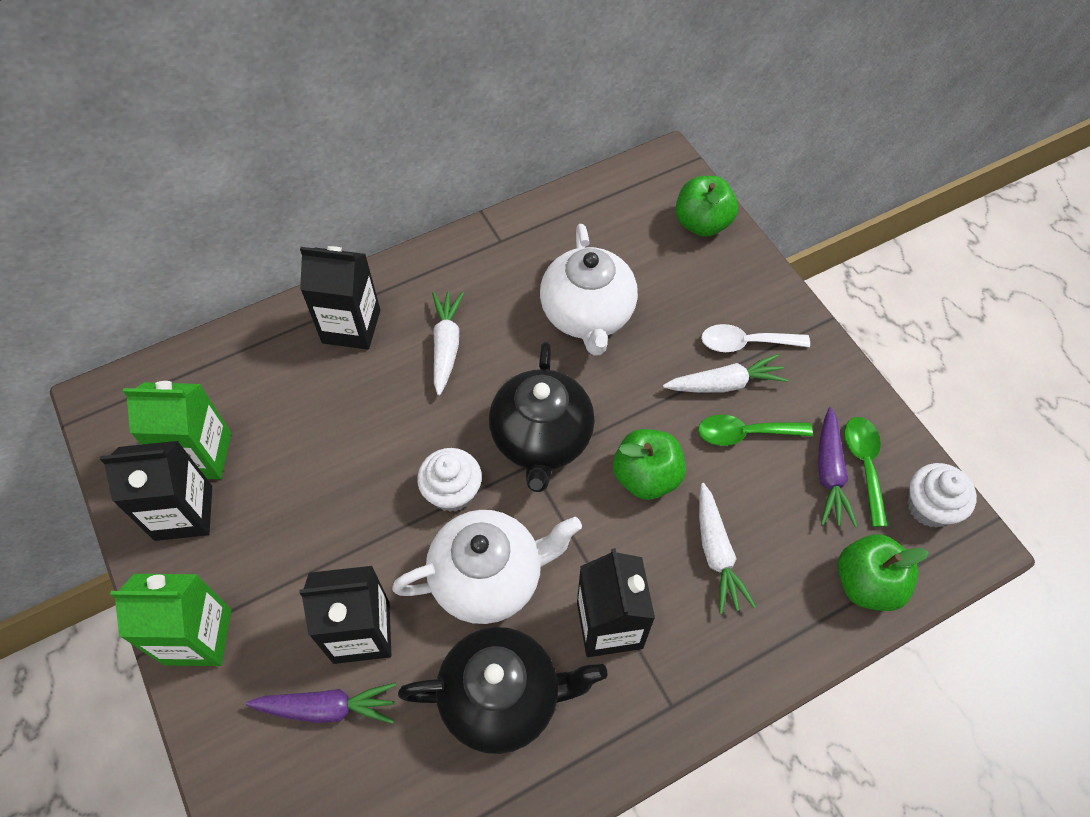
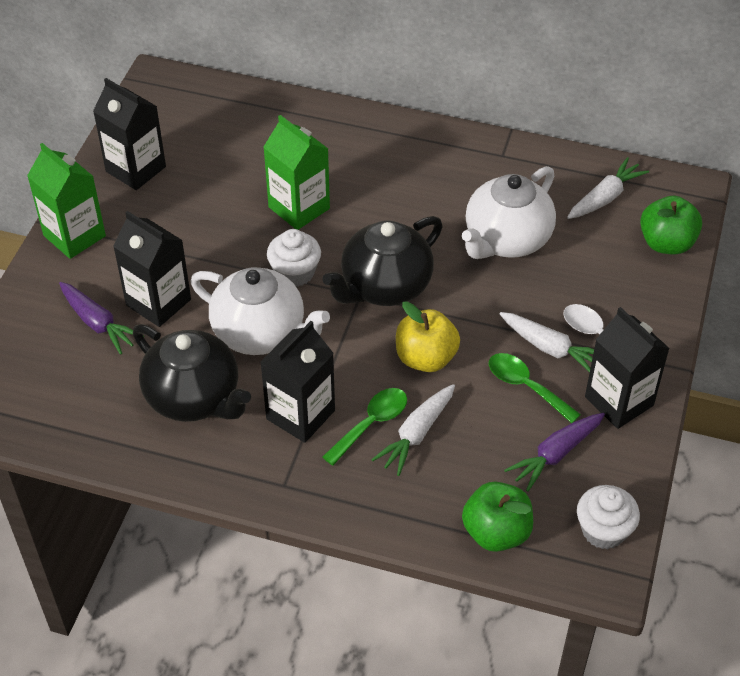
camera: 45 degrees right, 10 degrees down
(200, 455) = (178, 146): green carton -> green carton (299, 208)
(351, 326) = (344, 139): black carton -> black carton (619, 401)
(446, 346) = (389, 191): white carrot -> white carrot (605, 197)
(646, 476) = (426, 358): green apple -> yellow apple
(864, 465) = (588, 470): green spoon -> green spoon (371, 424)

